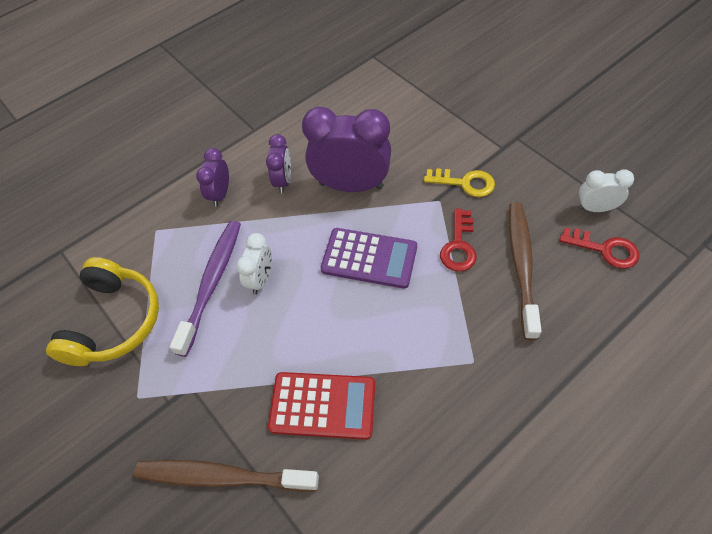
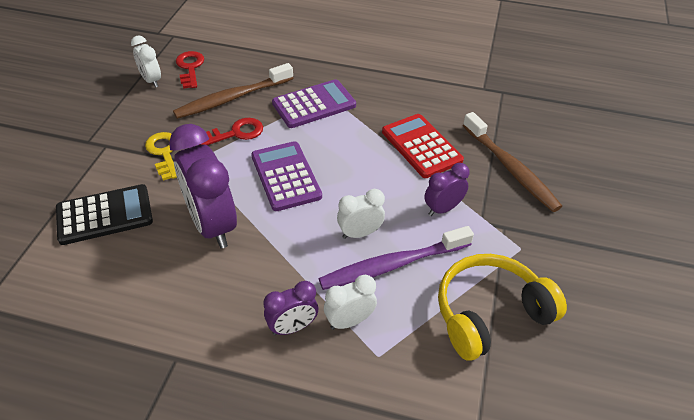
camera: 130 degrees left, 10 degrees down
(194, 228) = (349, 321): none -> white clock
(283, 181) = (239, 281): purple clock -> purple clock (443, 209)
(412, 127) = (104, 215): none -> black calculator
(463, 338) = (314, 104): none -> purple calculator

